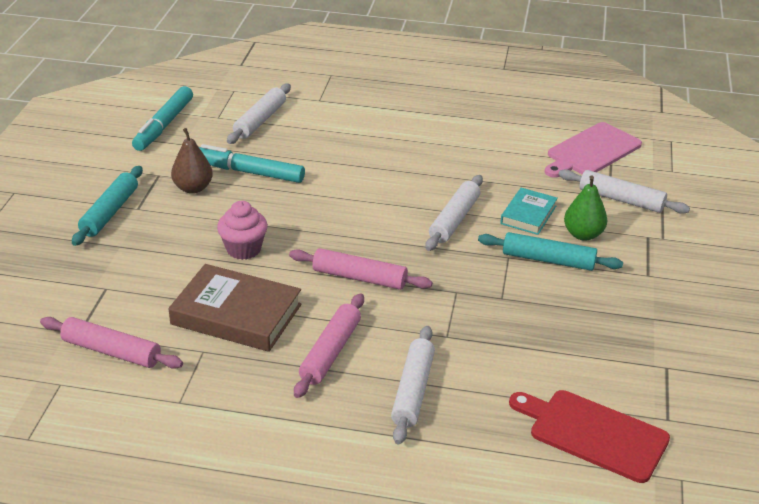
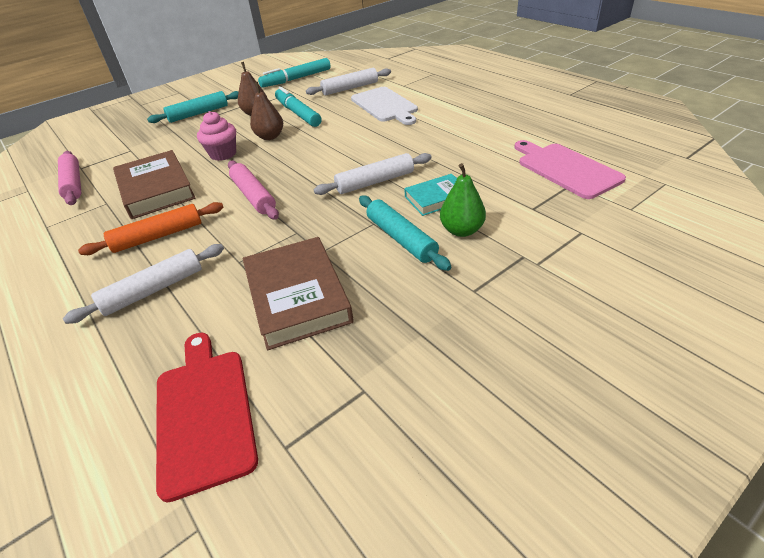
camera: 45 degrees right, 5 degrees up
(264, 211) = (270, 137): none -> brown pear
(330, 352) = (158, 236): pink rolling pin -> orange rolling pin
(338, 133) = (385, 106): none -> white cutting board
(537, 337) = (297, 296): none -> brown book
(591, 151) = (566, 169): pink cutting board -> pink cutting board turned 60 degrees clockwise
(621, 199) = (540, 215): white rolling pin -> none

